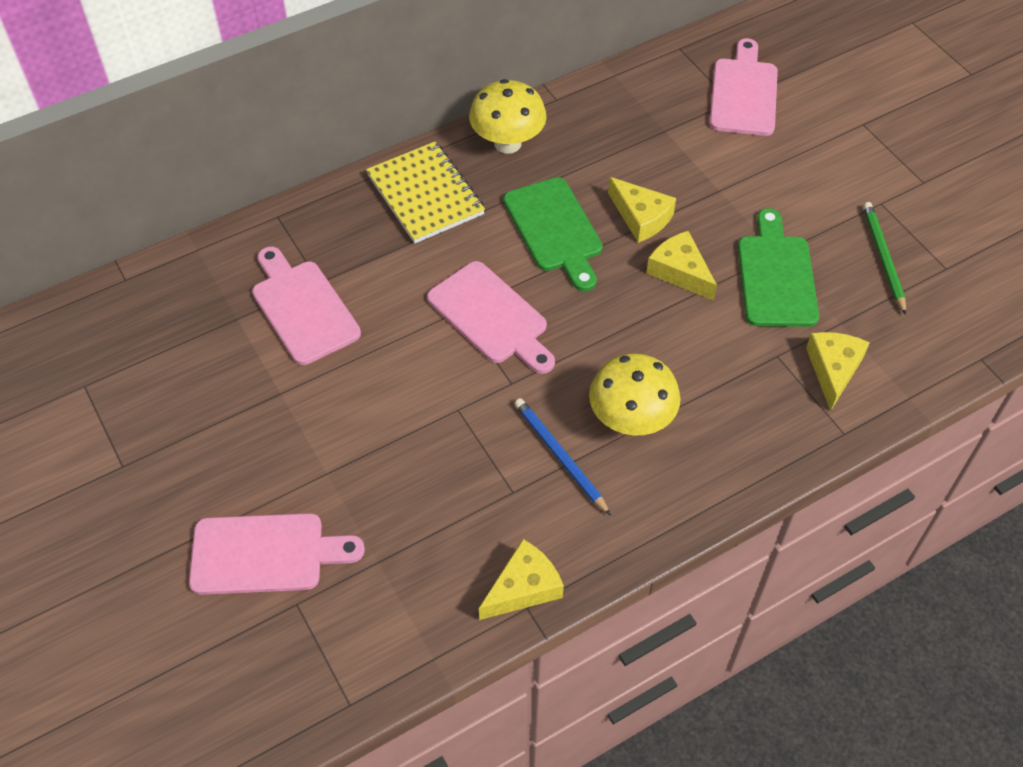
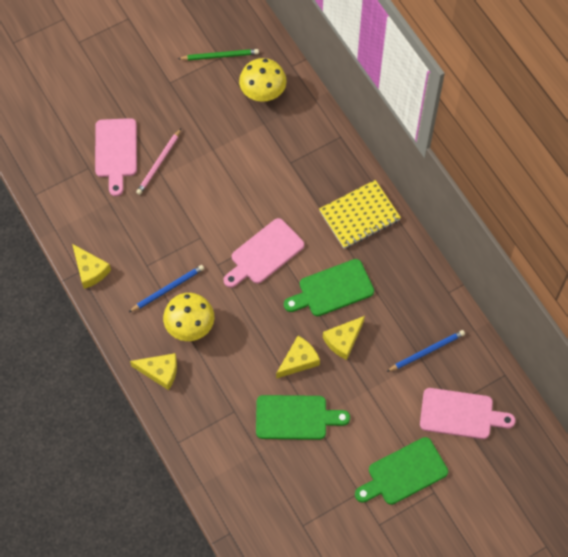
camera: 90 degrees right, 10 degrees up
(299, 478) = (159, 163): none -> pink pencil
(303, 308) = (271, 156): pink cutting board -> none
(507, 143) = (405, 262): yellow mushroom -> yellow mushroom (263, 93)
(652, 125) = (426, 351): none -> blue pencil
(833, 370) = (223, 442): yellow cheese -> yellow cheese (160, 372)
(841, 154) = (403, 473): none -> green cutting board
(883, 258) = (310, 486): green pencil -> green pencil (219, 56)

